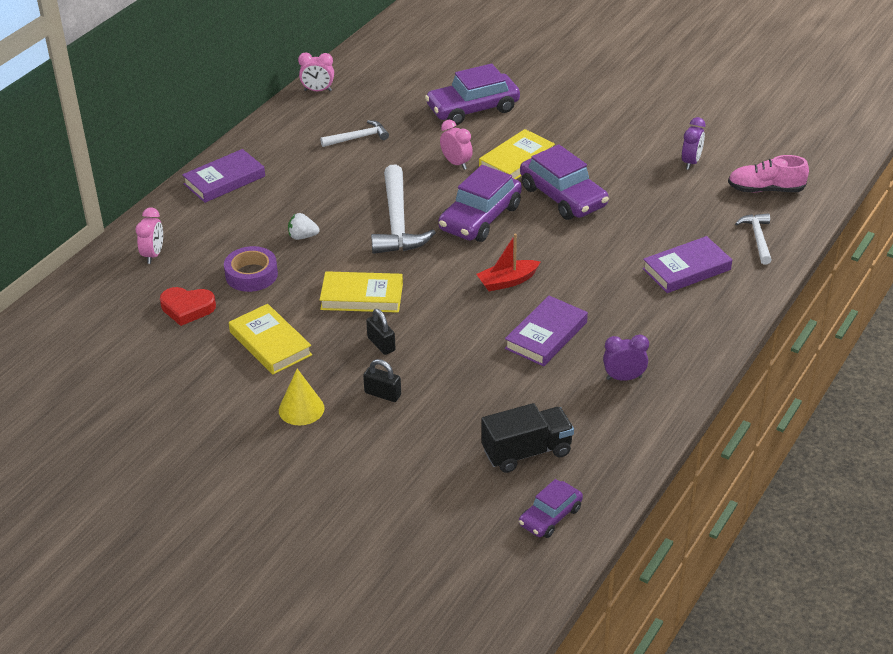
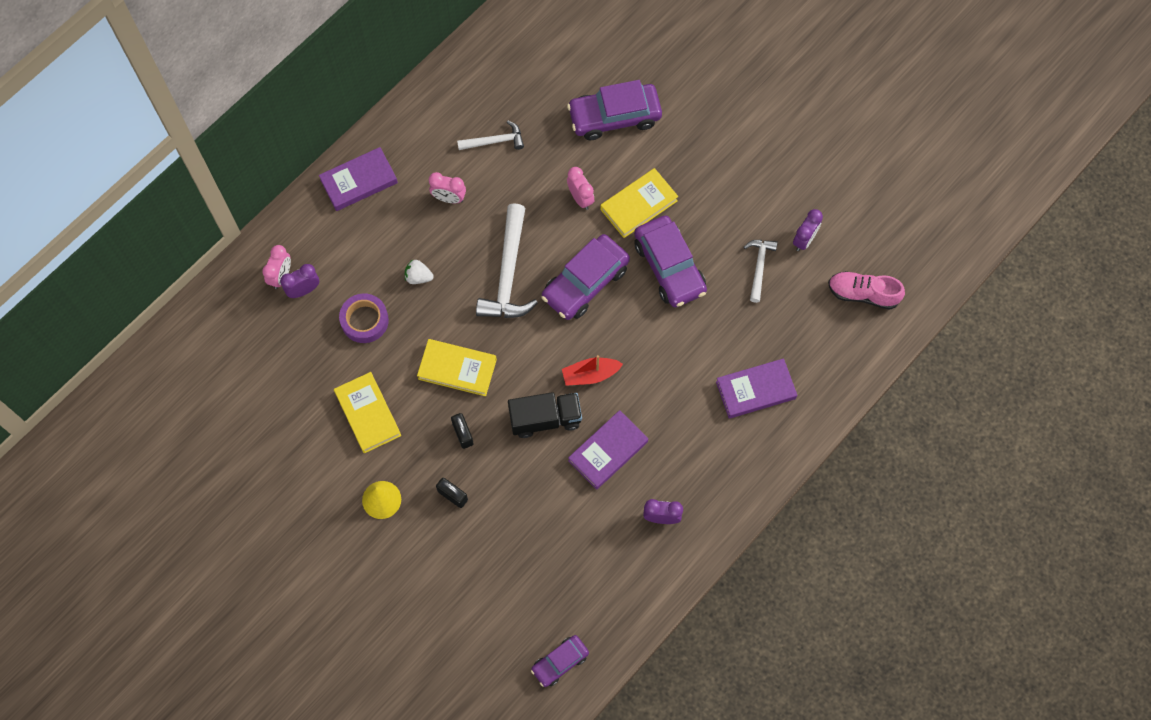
camera: 10 degrees right, 30 degrees up
(180, 261) = (304, 290): none -> purple clock
(187, 308) = (302, 354): red heart -> none
(318, 90) = (469, 58): pink clock -> pink clock (449, 198)
(527, 452) = (558, 587): black truck -> black truck (545, 419)
(757, 238) = (833, 361): white hammer -> white hammer (759, 267)

